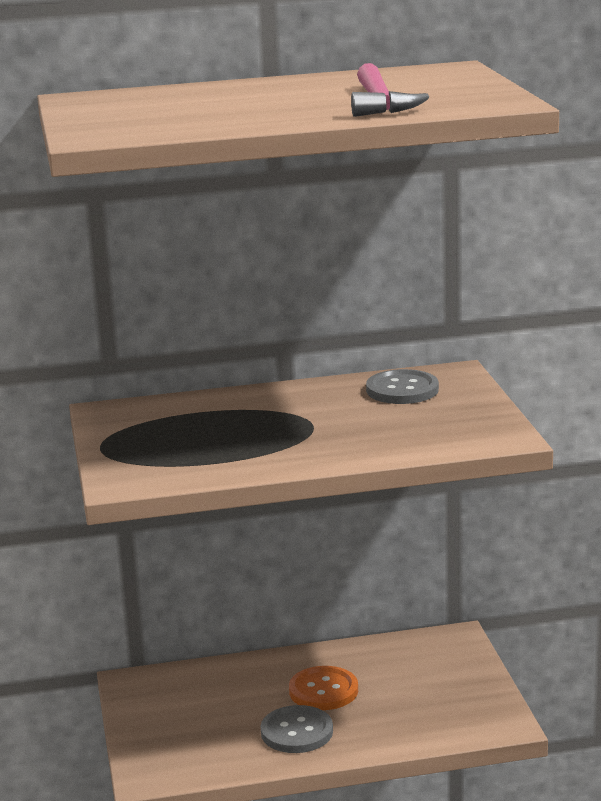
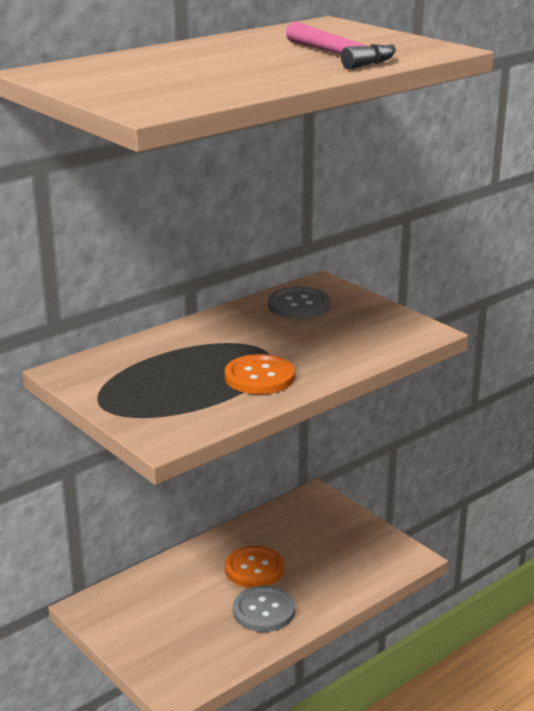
camera: 30 degrees left, 5 degrees up
(275, 448) = (259, 377): none -> orange button

